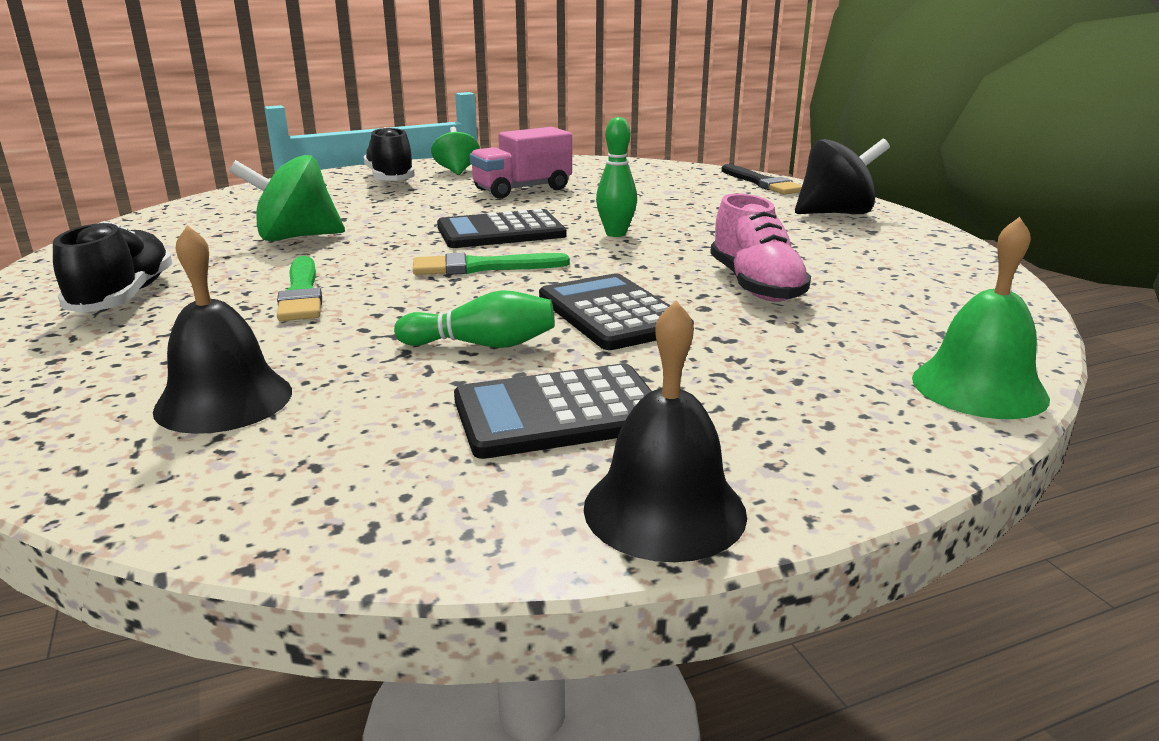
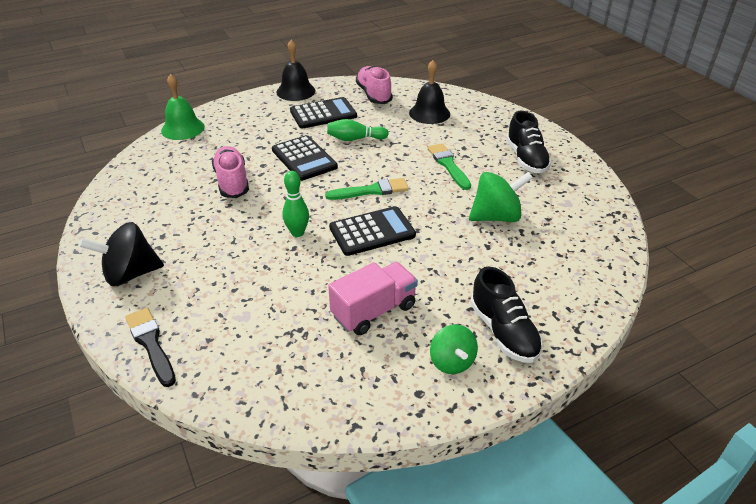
camera: 175 degrees right, 15 degrees up
(357, 477) = (374, 95): none -> pink shoe

